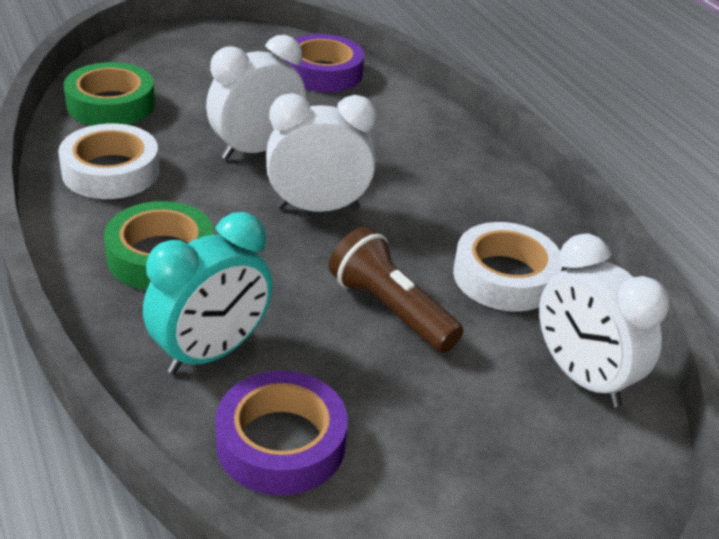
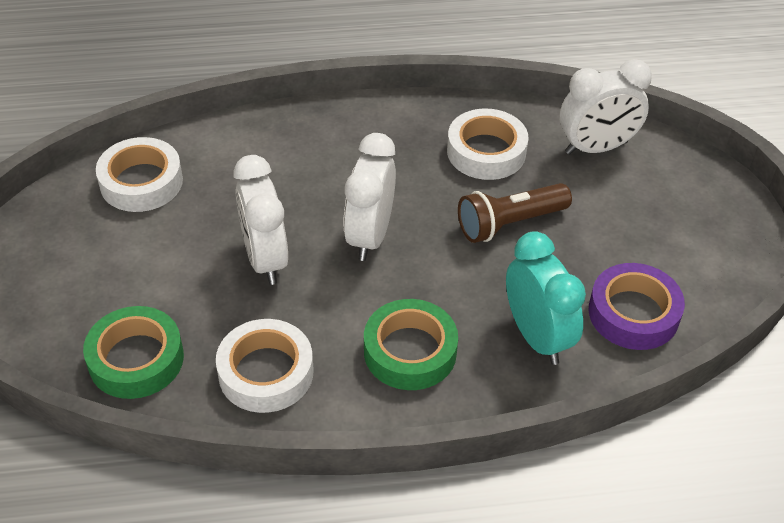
camera: 70 degrees left, 10 degrees up
(323, 72) = (141, 182): purple tape -> white tape

